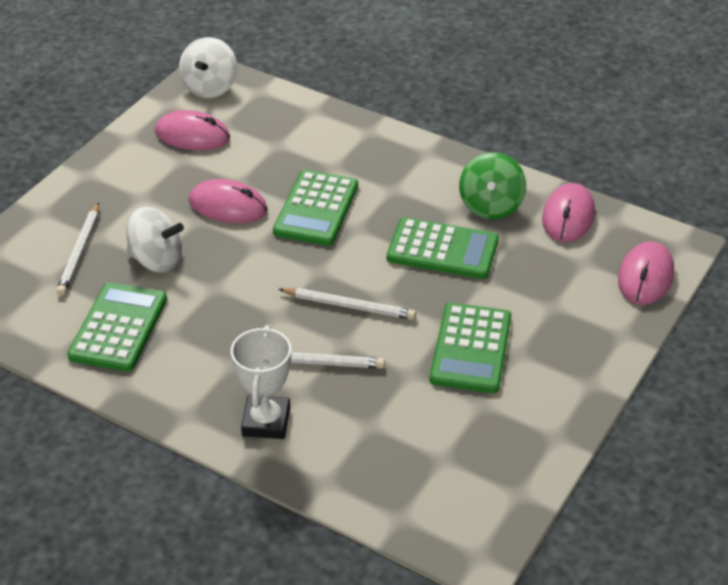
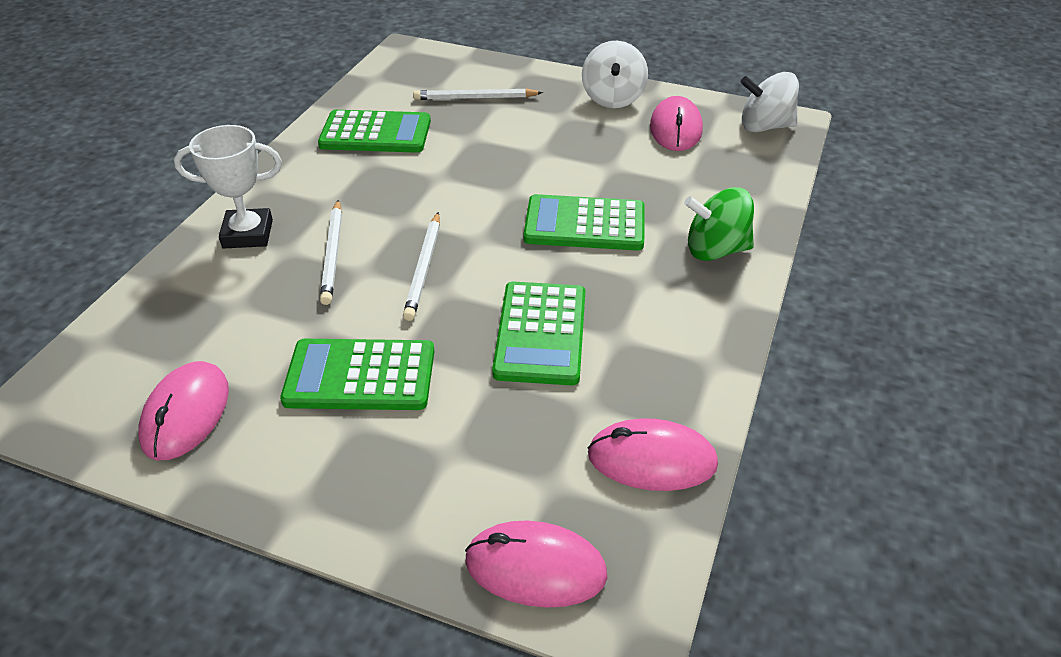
camera: 80 degrees right, 0 degrees up
(157, 260) = (472, 138): white spinning top -> white spinning top (613, 98)
(228, 206) = (568, 166): pink mouse -> pink mouse (186, 414)
(491, 206) = (644, 372): green spinning top -> green spinning top (715, 250)

